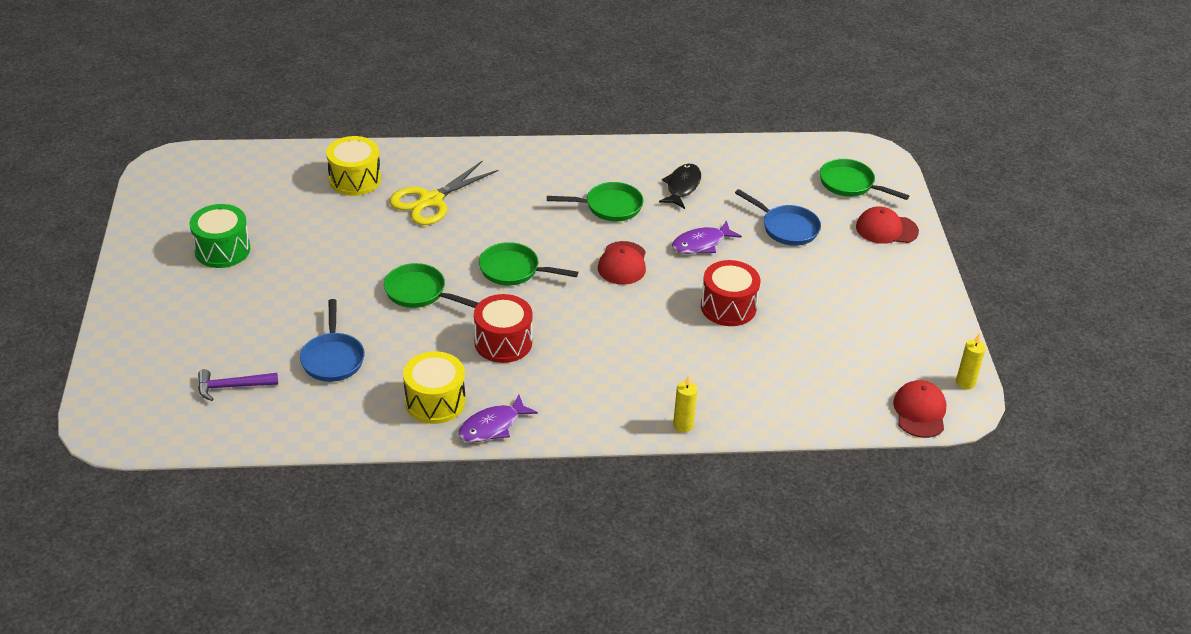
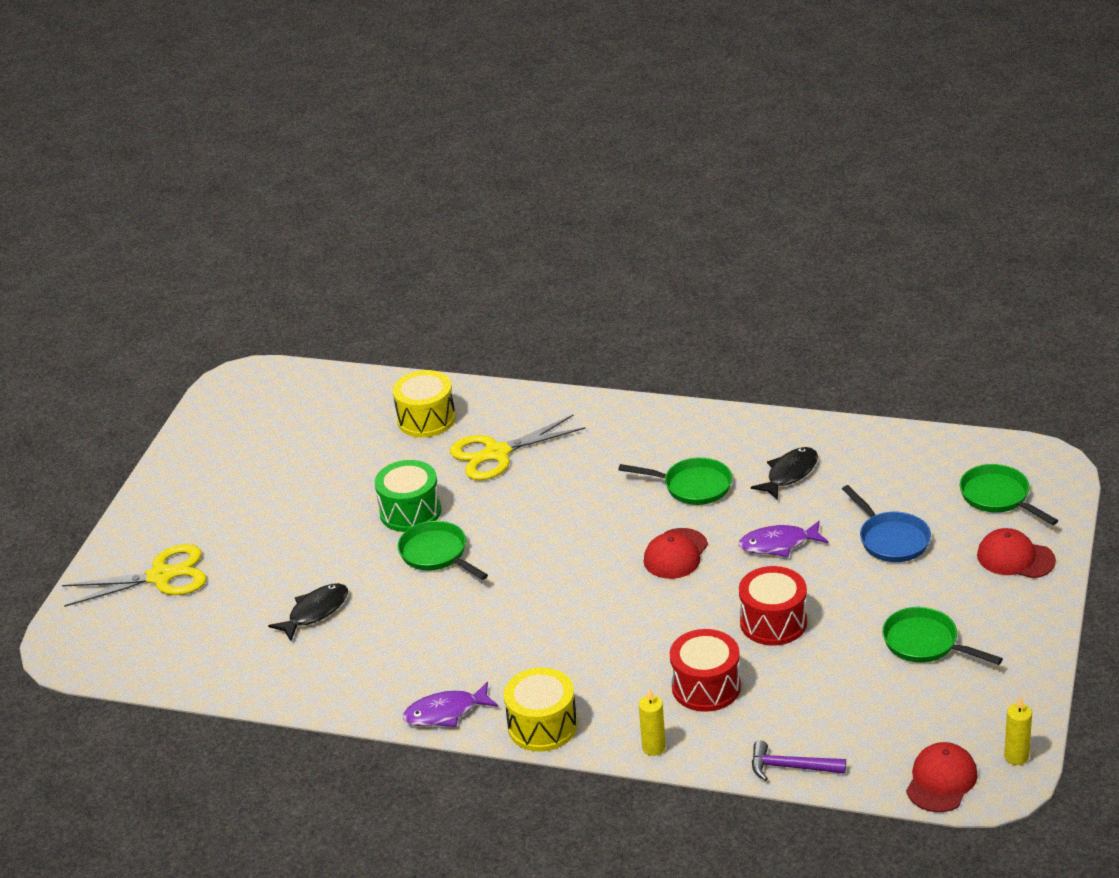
camera: 25 degrees right, 5 degrees down
(171, 349) = (161, 576): none -> yellow scissors
(222, 250) = (256, 479): green drum -> green drum (410, 512)
(232, 387) = (202, 625): purple hammer -> purple hammer (790, 767)
(333, 358) = (315, 612): blue pan -> black fish
(435, 402) = (398, 675): yellow drum -> yellow drum (542, 726)
(503, 342) = (500, 623): red drum -> red drum (706, 687)
(513, 270) = (550, 544): green pan -> green pan (925, 643)

